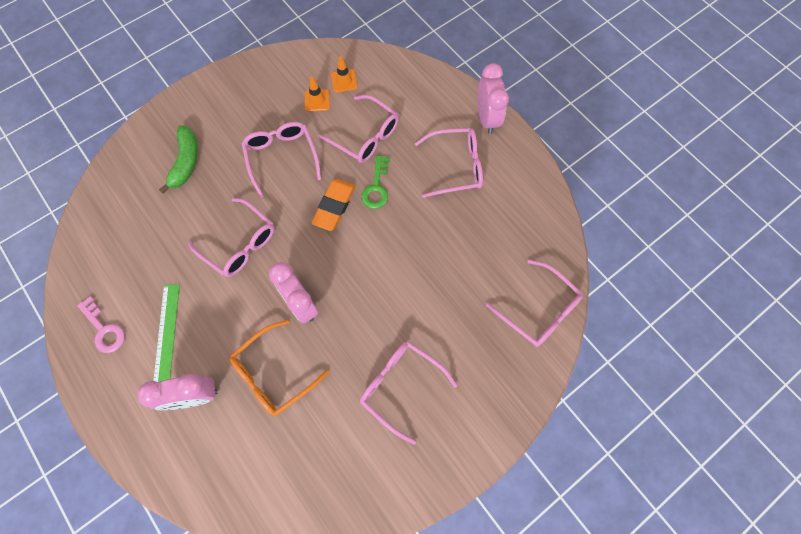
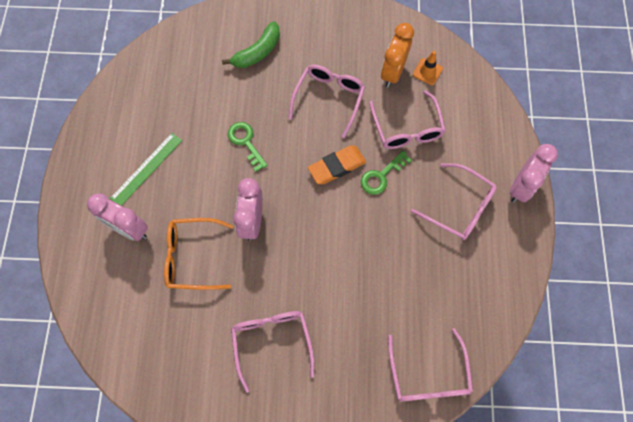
camera: 40 degrees right, 0 degrees up
(104, 329) = (110, 134): pink key -> none
(239, 244) = (245, 142): pink glasses -> green key
(317, 100) = (393, 73): orange traffic cone -> orange clock

